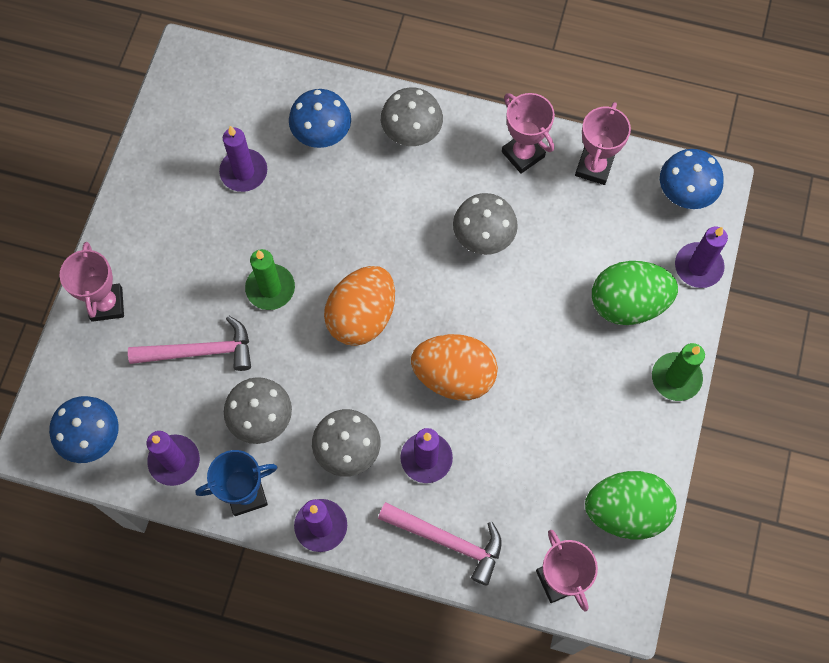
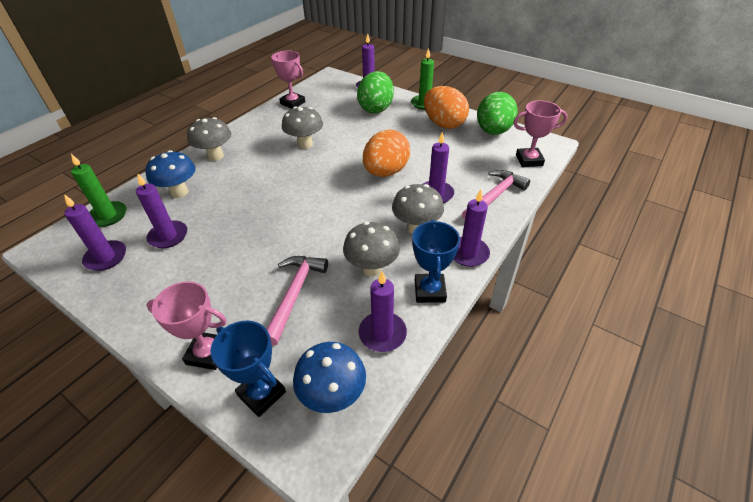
camera: 70 degrees left, 25 degrees down
(79, 374) = (261, 393): none -> blue trophy
(193, 130) = (106, 257): none -> purple candle
(270, 288) = (270, 241): green candle -> green candle (108, 216)
(362, 316) = (322, 201): orange egg -> orange egg (443, 124)
(523, 154) = (265, 121): pink trophy -> none
(684, 195) = (328, 83): blue mushroom -> none

